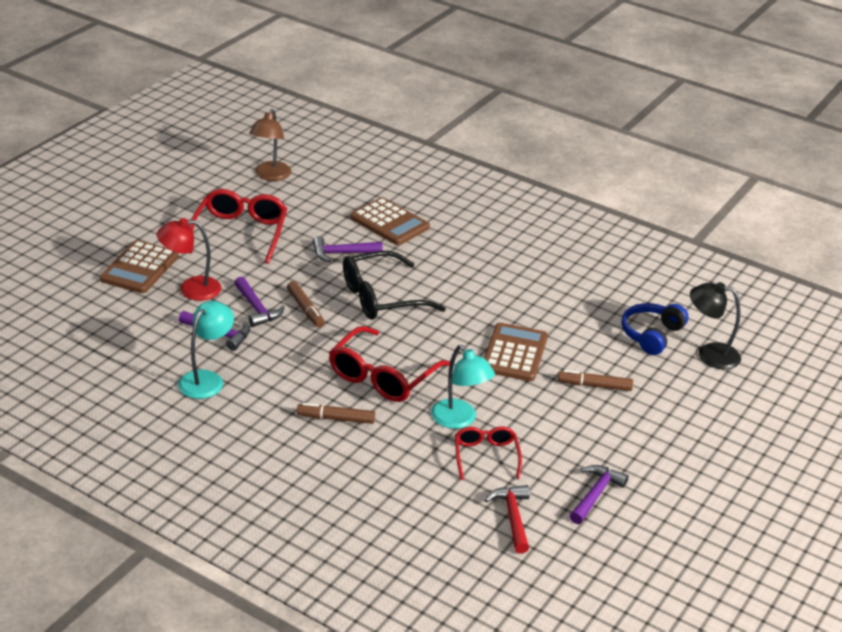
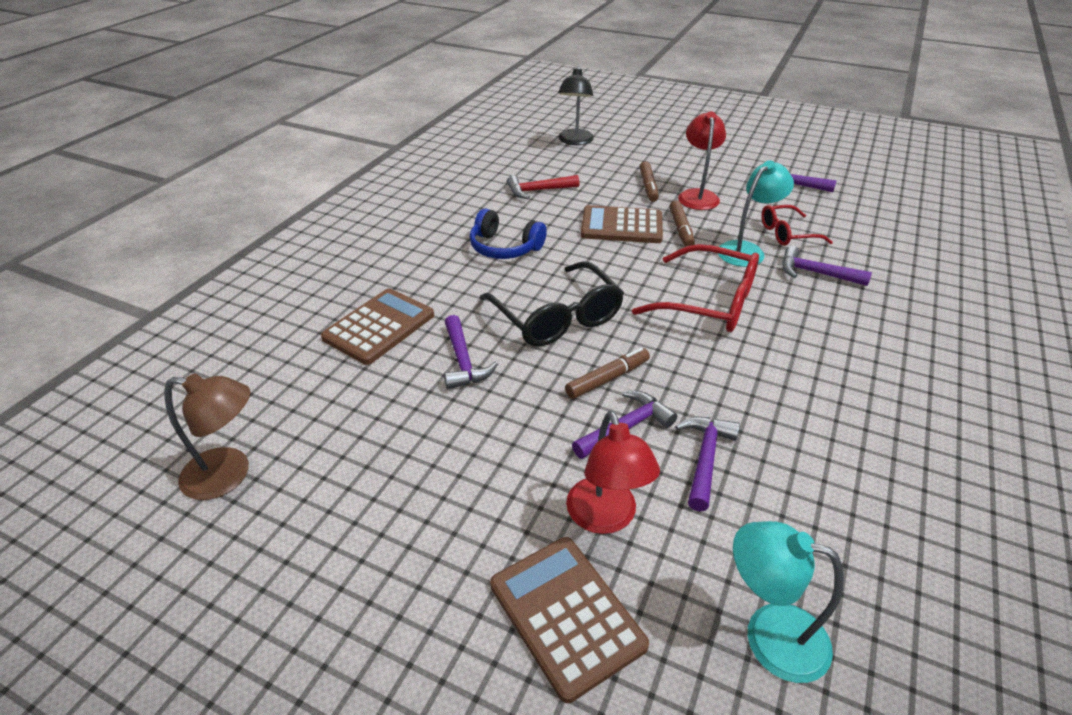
camera: 95 degrees left, 5 degrees up
(140, 268) = (566, 615): brown calculator -> brown calculator turned 135 degrees counterclockwise
(206, 379) = (812, 452): turquoise lamp -> turquoise lamp (769, 635)
(240, 233) = (423, 484): red glasses -> none
(336, 419) = (804, 327): brown marker -> brown marker (681, 229)
(412, 452) = (815, 273): none -> purple hammer
(512, 517) = (853, 218): red hammer -> red hammer (538, 191)
(572, 415) = (697, 195): none -> red lamp
(651, 335) = (559, 163): blue headphones -> blue headphones (504, 247)

